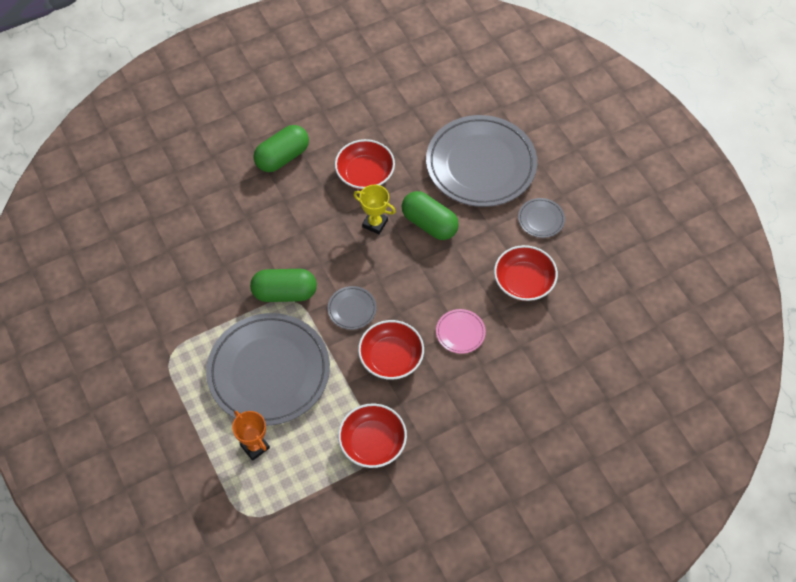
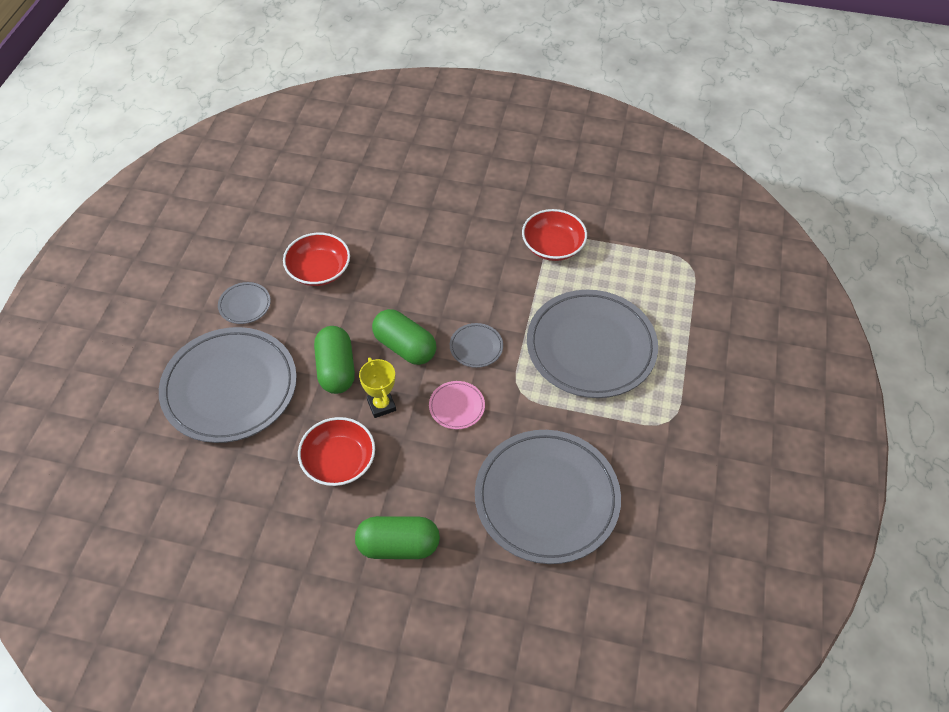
camera: 140 degrees left, 5 degrees down
(215, 244) = (546, 498): none -> grey plate
(255, 446) = (647, 302): orange trophy -> none
(285, 293) = (521, 402): green capsule -> green capsule (405, 347)
(391, 357) = (481, 290): red bowl -> none
(460, 332) = (409, 270): pink plate -> pink plate (457, 406)

